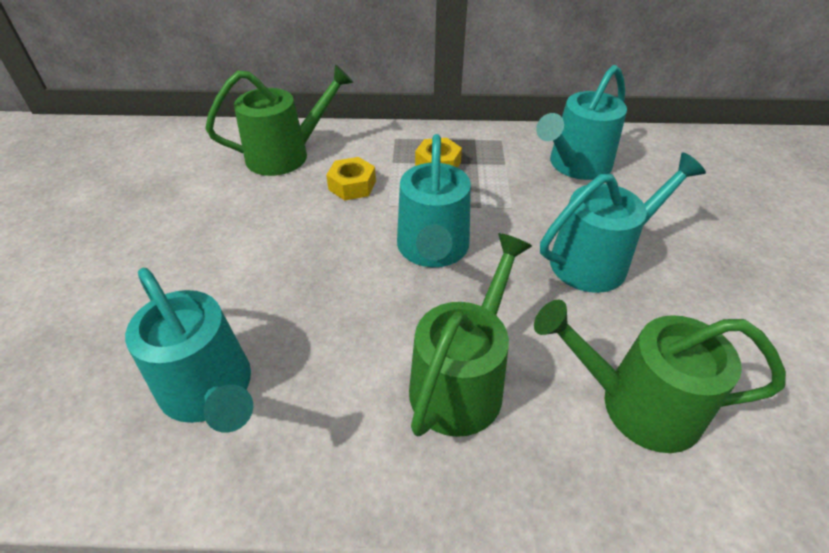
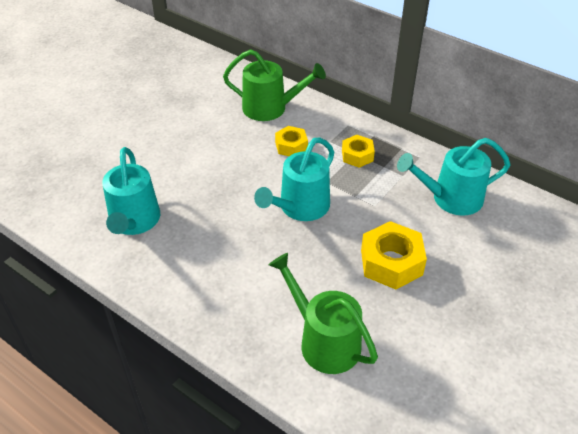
camera: 35 degrees right, 0 degrees up
(461, 381) = (247, 281): green watering can -> none
(597, 260) = (391, 262): turquoise watering can -> yellow nut

